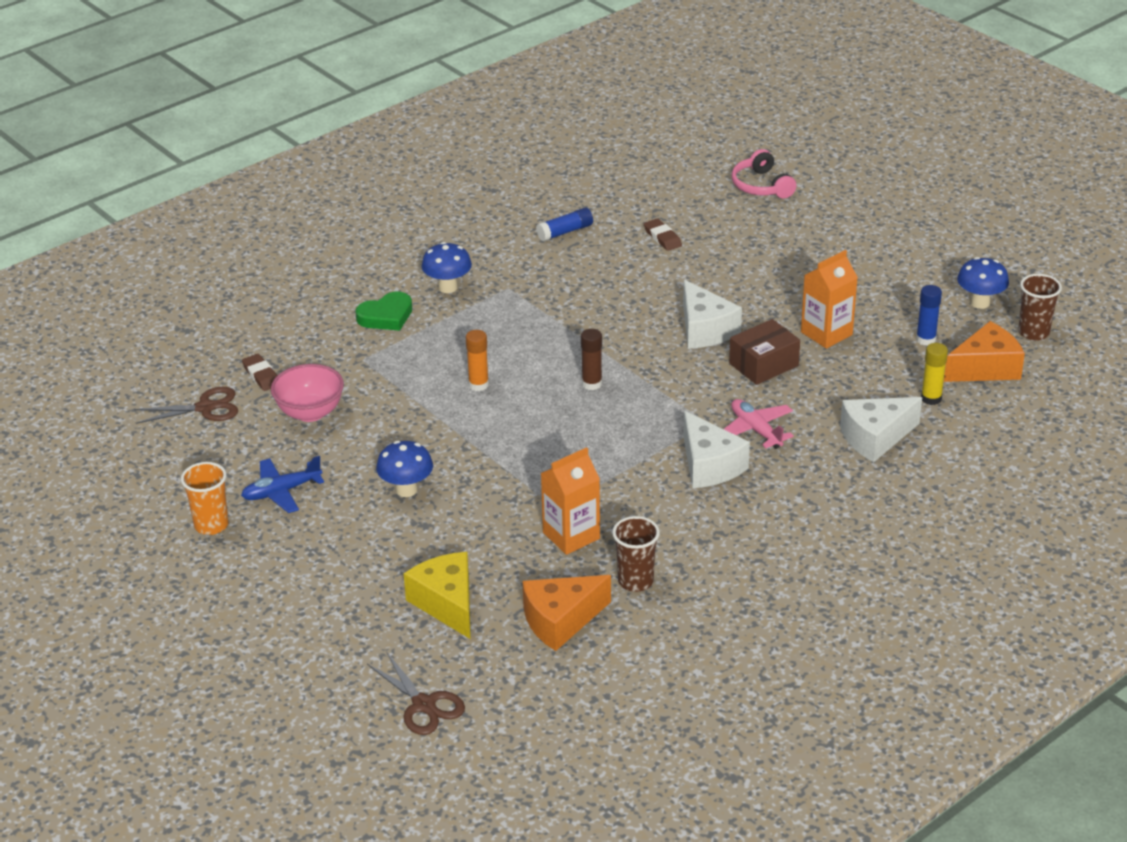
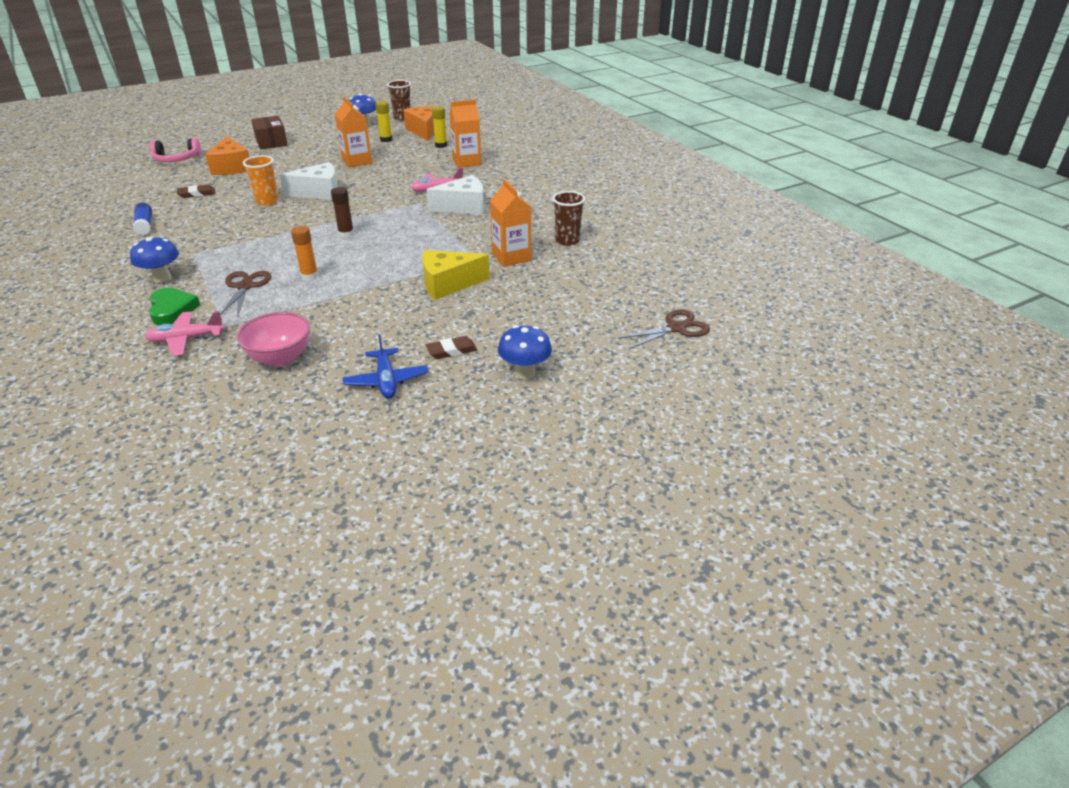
camera: 80 degrees left, 0 degrees up
(205, 408) = (219, 422): brown scissors -> brown scissors (245, 286)
(211, 525) = (412, 425): orange cup -> orange cup (267, 201)
(261, 375) = (196, 383): brown eraser -> brown eraser (451, 350)
(333, 344) = (186, 339): none -> pink plane
(406, 490) = (422, 317): blue mushroom -> blue mushroom (525, 373)
(447, 604) = (567, 310): yellow cheese -> yellow cheese (448, 284)
(561, 621) = (599, 269): orange cheese -> orange cheese (232, 167)
(763, 364) = (372, 181): brown box -> brown box (271, 142)
(875, 438) = (466, 162): white cheese -> orange carton
(926, 339) = (386, 140): blue glue stick -> yellow glue stick

